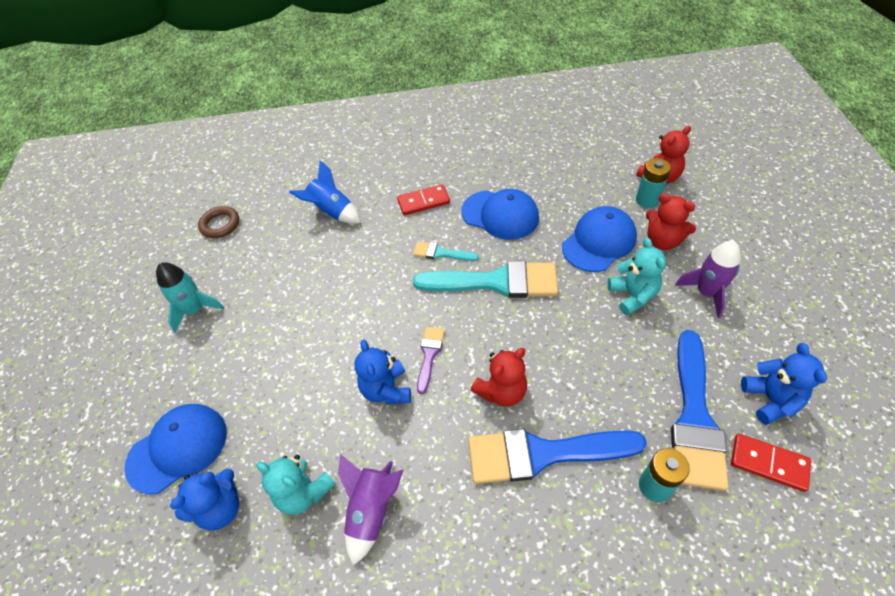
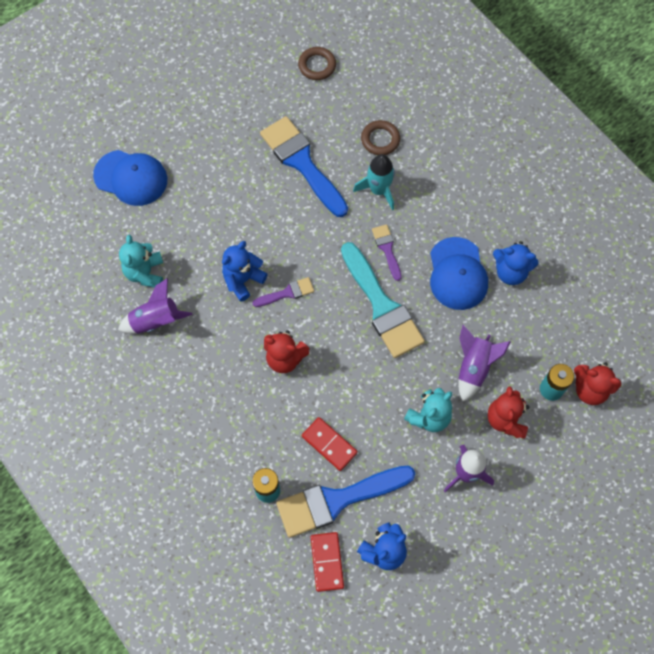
camera: 55 degrees right, 15 degrees up
(195, 310) = (232, 108): turquoise rocket -> turquoise rocket (378, 190)
(221, 508) = (110, 231): blue teddy bear -> blue teddy bear (510, 272)
(332, 212) = (380, 140): blue rocket -> brown ring
(423, 201) = (435, 204): red domino -> red domino (329, 444)
(441, 253) = (387, 249): turquoise brush -> purple brush
(543, 454) = (252, 408): blue brush -> blue brush (302, 163)
(599, 242) = (474, 367): blue cap -> purple rocket

